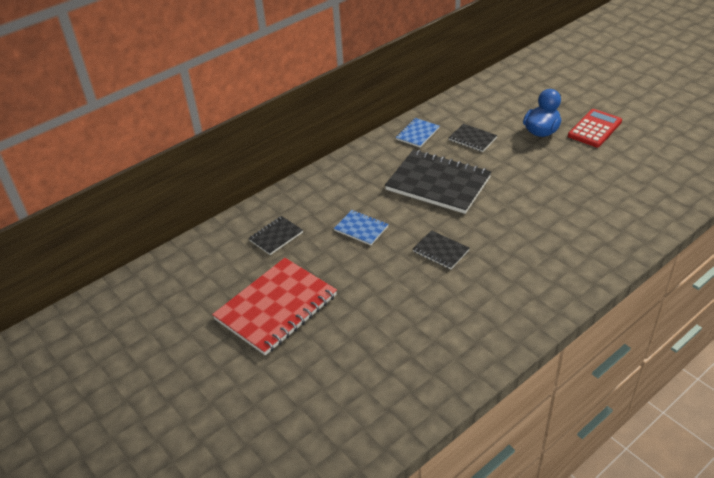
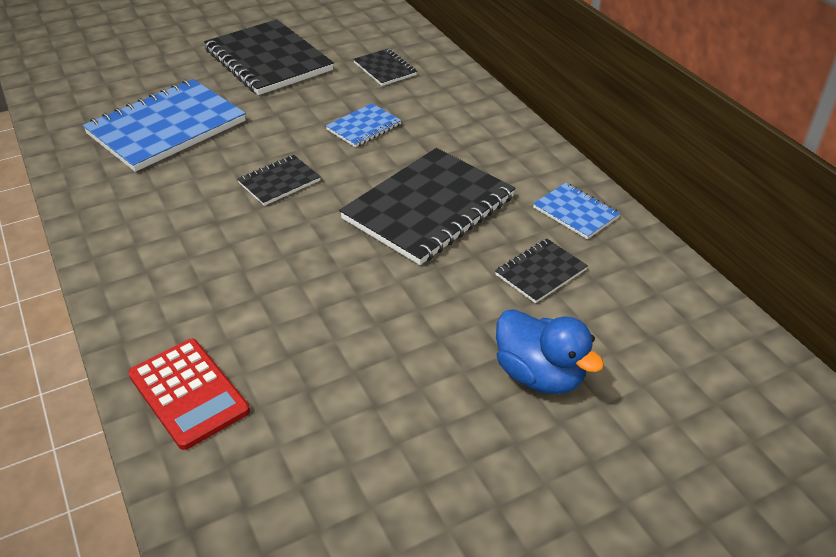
camera: 100 degrees right, 0 degrees up
(276, 307) = (268, 60): red notebook -> black notebook
(399, 334) = (167, 128): none -> blue notebook
(594, 129) = (524, 470): red calculator -> red calculator (189, 393)

